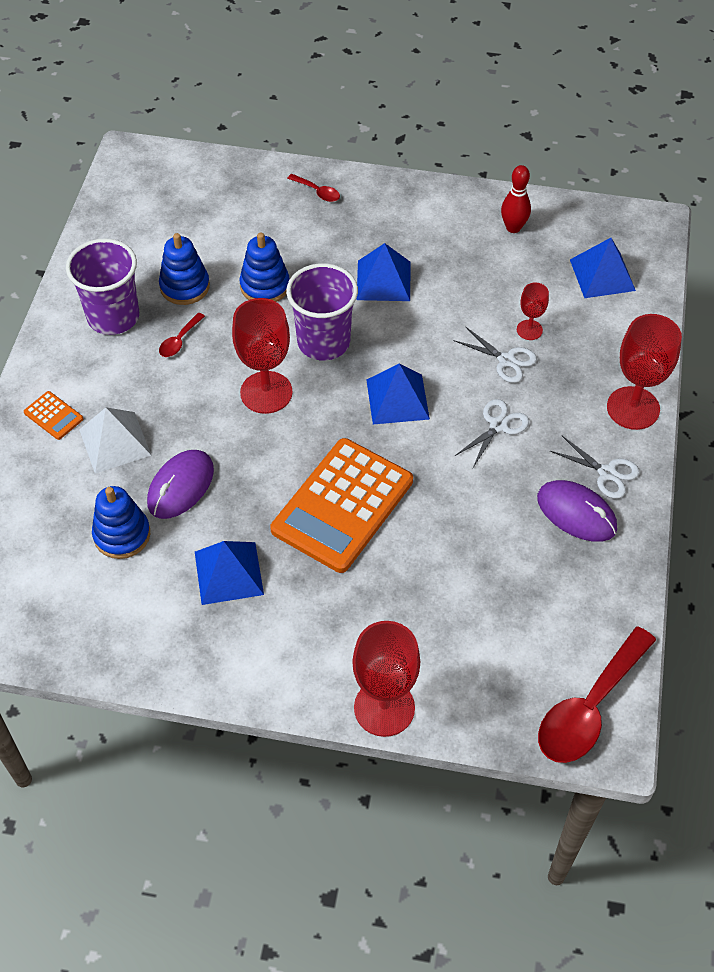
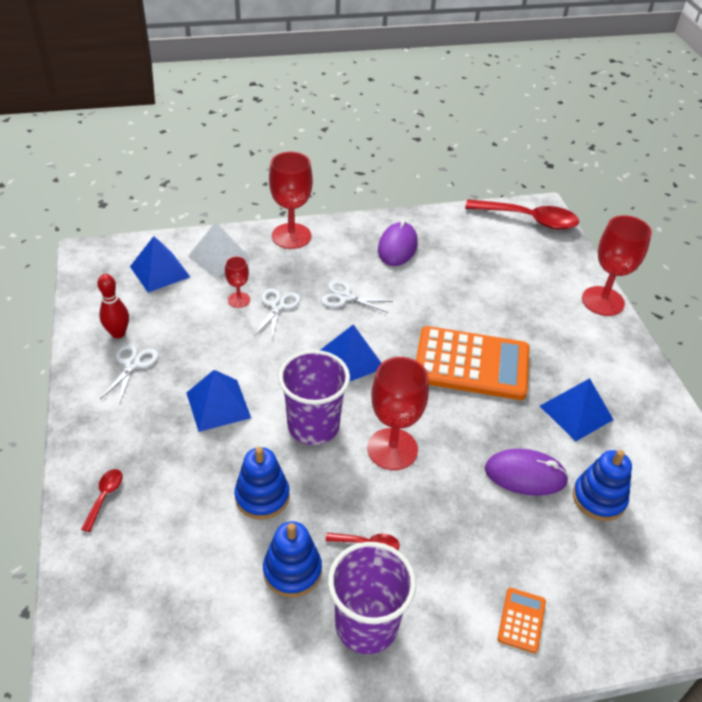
camera: 115 degrees left, 10 degrees down
(115, 442) = (515, 547): white pyramid -> white pyramid (219, 257)
(607, 473) = (355, 239): white scissors -> white scissors (132, 364)

